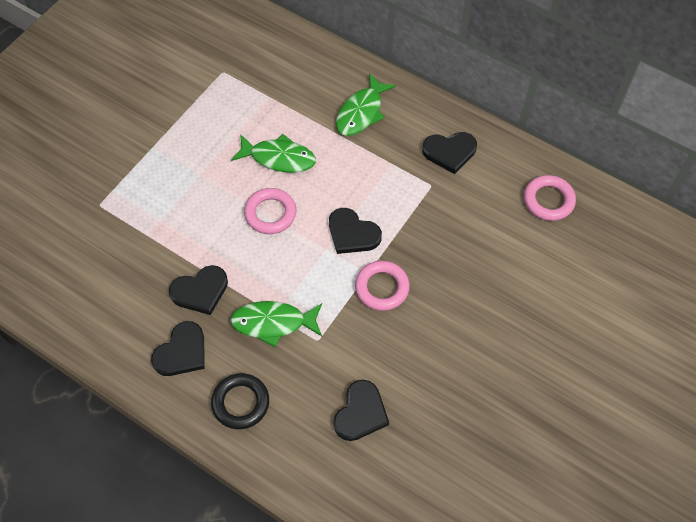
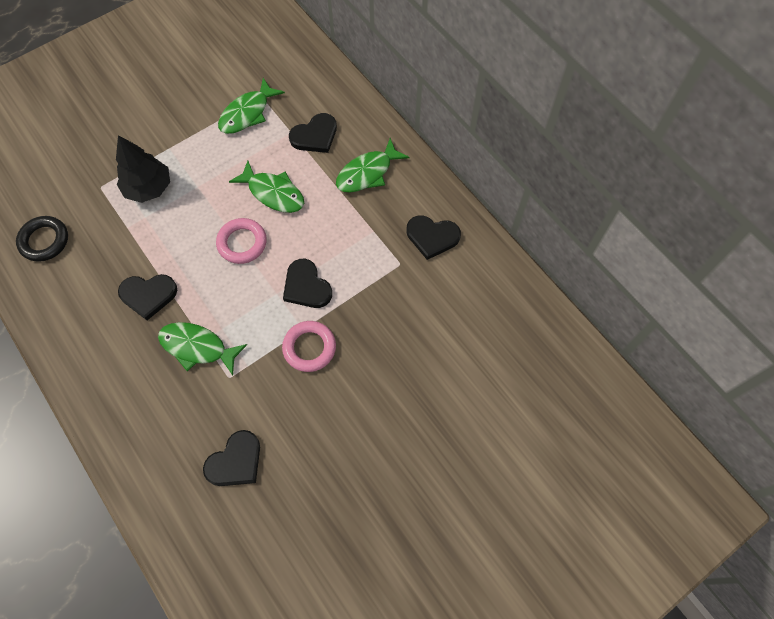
camera: 20 degrees right, 5 degrees up
(150, 191) = (149, 188): none -> black tree
(182, 352) = (107, 346): black heart -> black heart (315, 136)
(216, 91) = (247, 113): none -> green fish
(240, 403) = (135, 412): black ring -> black ring (44, 241)
(548, 200) = (505, 315): pink ring -> none

